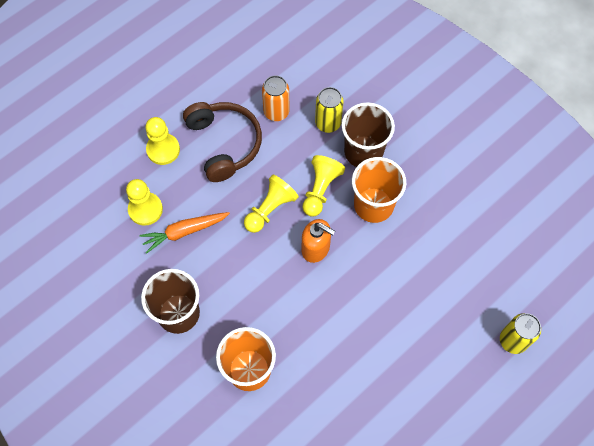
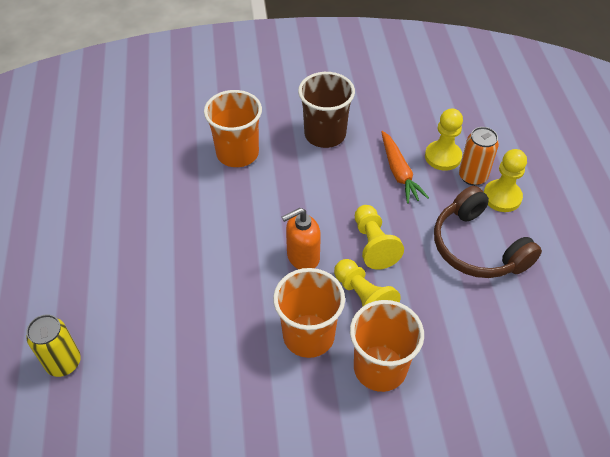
camera: 125 degrees right, 15 degrees down
(185, 232) = (399, 172): orange carrot -> orange carrot turned 150 degrees clockwise
(224, 144) = (477, 247): brown headphones -> brown headphones turned 45 degrees clockwise
(276, 112) = (490, 314): orange can -> orange can (472, 176)
(328, 123) = (442, 355): yellow can -> none
(363, 152) = (380, 368): brown cup -> orange cup

